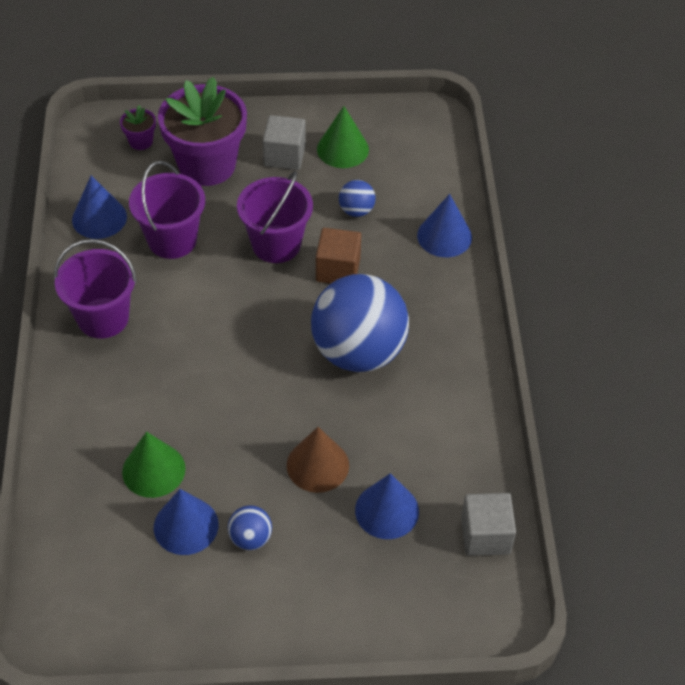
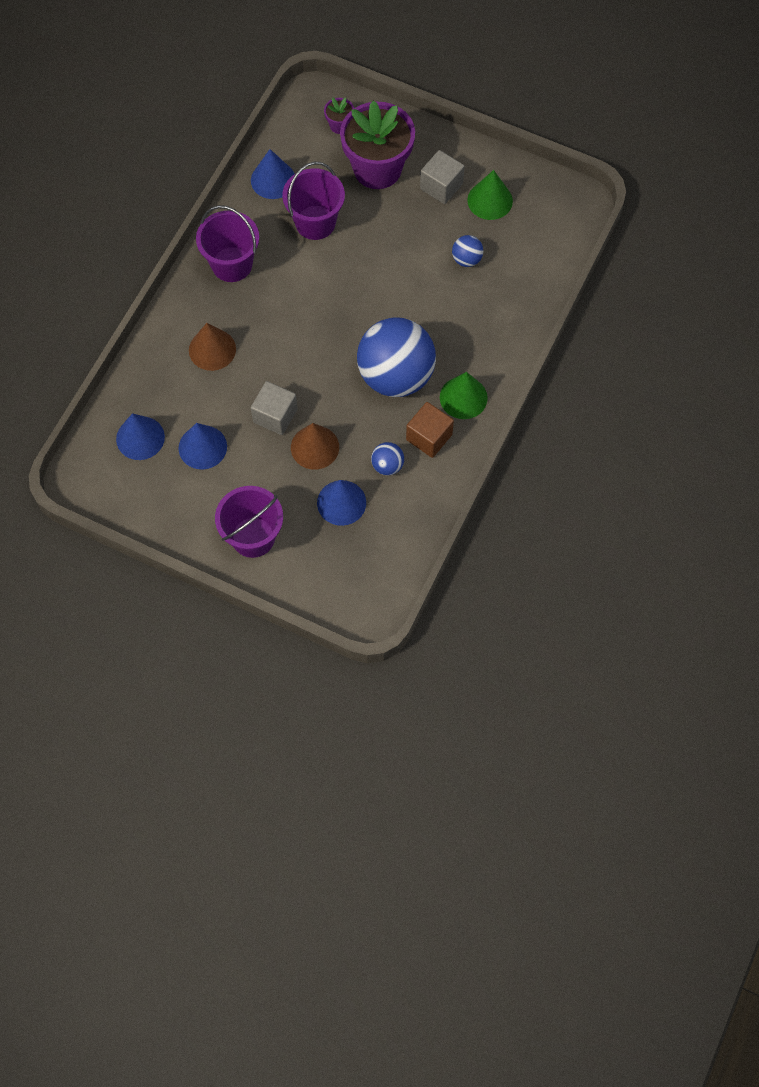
camera: 30 degrees right, 15 degrees up
(133, 414) = (212, 349): none -> brown cone
(153, 470) = (203, 397): green cone -> green cone (463, 397)
(250, 538) = (239, 476): blue ball -> blue ball (387, 465)
(276, 244) = (389, 261): purple bucket -> purple bucket (253, 537)
(338, 269) = (422, 303): brown cube -> brown cube (429, 437)
(444, 236) = (520, 312): blue cone -> blue cone (140, 438)
(485, 535) = (397, 553): grey cube -> grey cube (275, 415)

